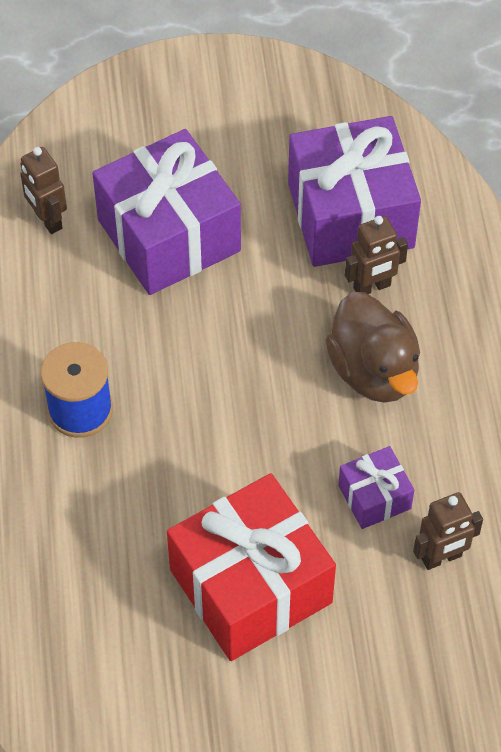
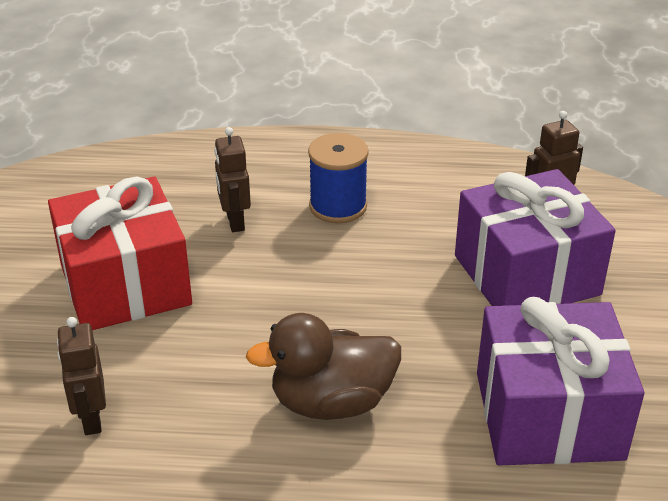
camera: 100 degrees right, 20 degrees down
(372, 287) = (443, 418): brown robot -> brown robot (234, 222)
(374, 497) = (181, 379): purple gift -> none

